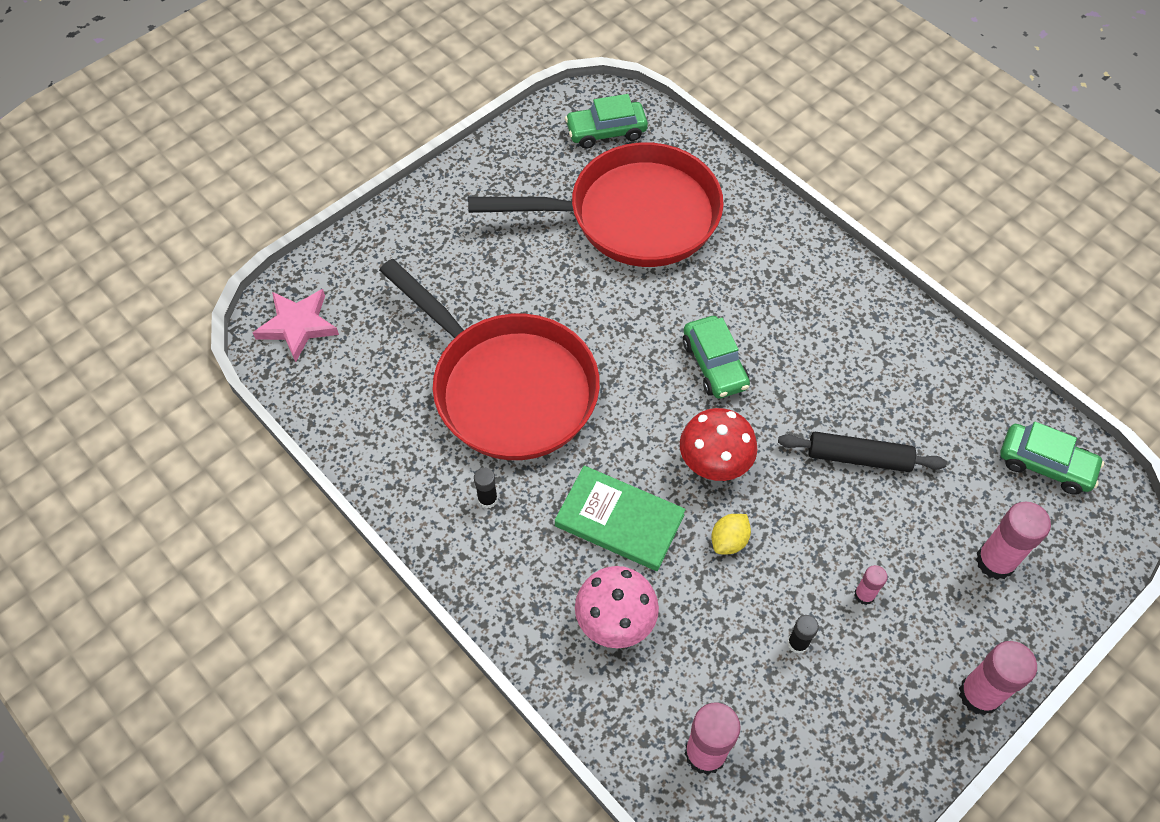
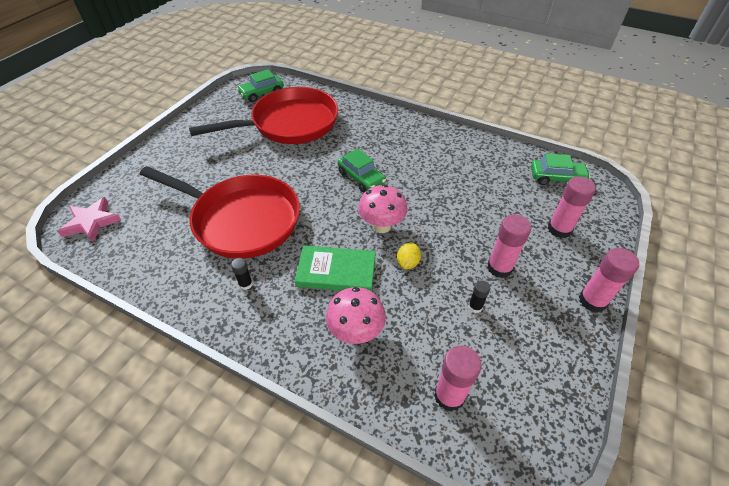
camera: 20 degrees left, 10 degrees down
(714, 465) = (381, 226): red mushroom -> pink mushroom
(858, 458) = (460, 200): black rolling pin -> none
(864, 595) = (499, 268): pink glue stick -> pink glue stick, size x1.90

